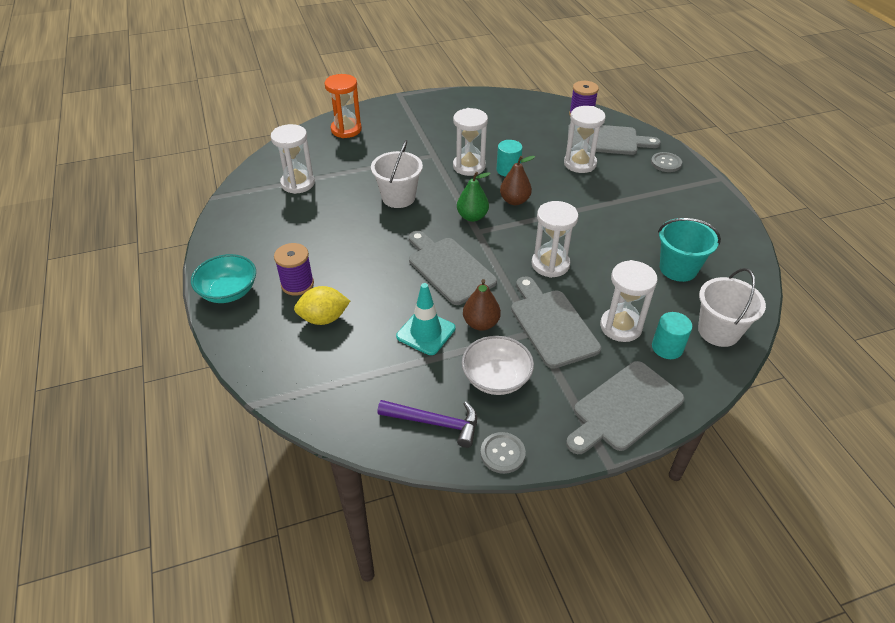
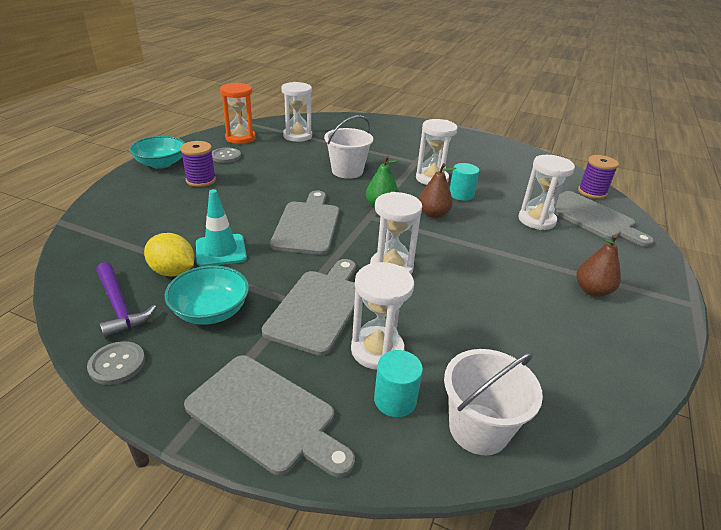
camera: 40 degrees right, 10 degrees down
(324, 318) = (179, 205): yellow lemon -> yellow lemon (173, 271)
(346, 130) = (377, 125): orange hourglass -> orange hourglass (240, 138)
(481, 323) = (267, 270): brown pear -> brown pear (592, 291)
(496, 378) = (211, 311): white bowl -> turquoise bowl
(624, 408) = (266, 415): grey cutting board -> grey cutting board turned 150 degrees counterclockwise
(666, 163) = (636, 261): grey button -> grey button (226, 156)
(678, 268) = (517, 345): turquoise bucket -> none

